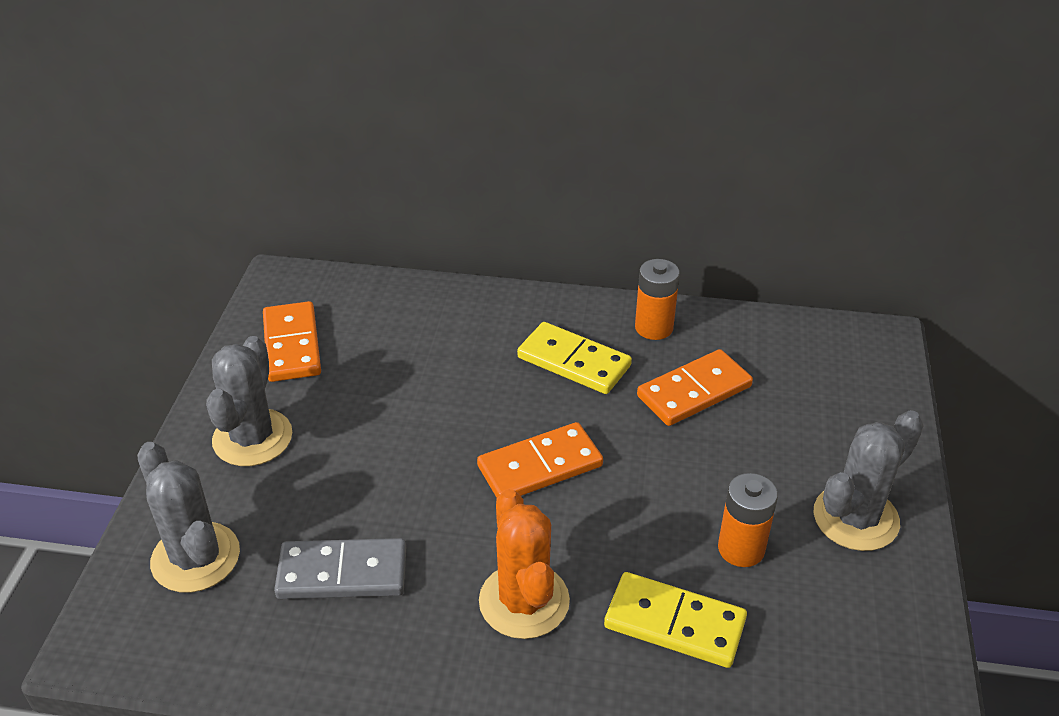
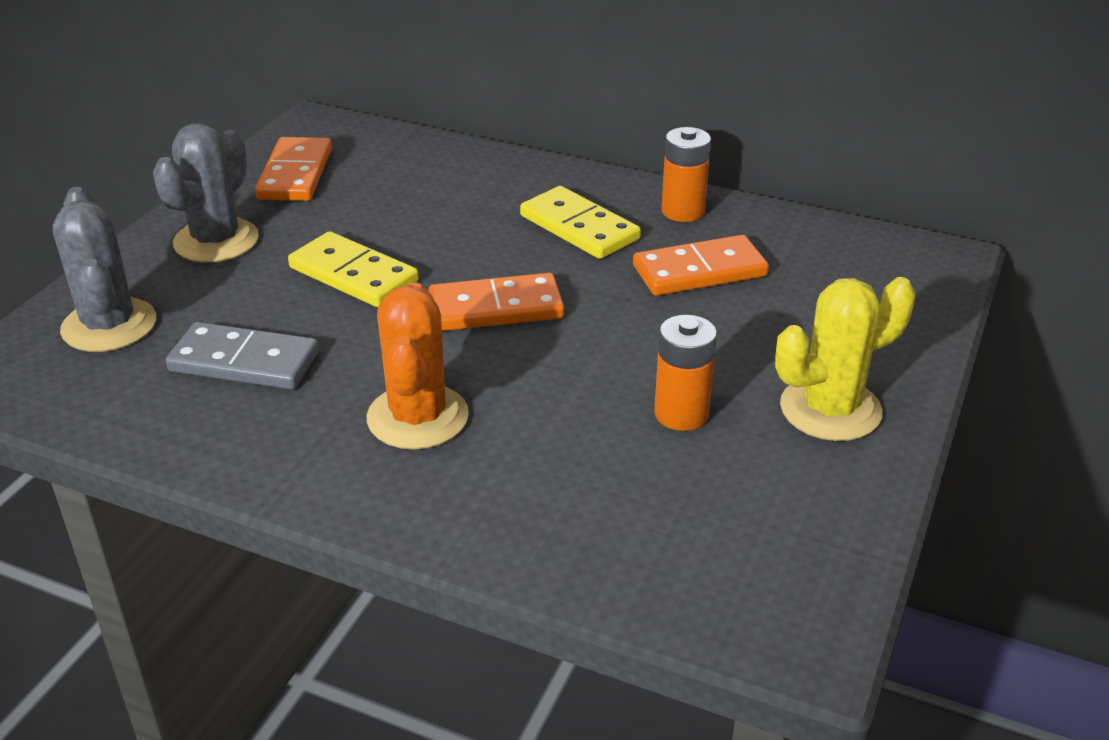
camera: 15 degrees right, 5 degrees down
(674, 623) = (572, 465): yellow domino -> yellow domino (353, 274)
(855, 518) = (830, 409): grey cactus -> yellow cactus

